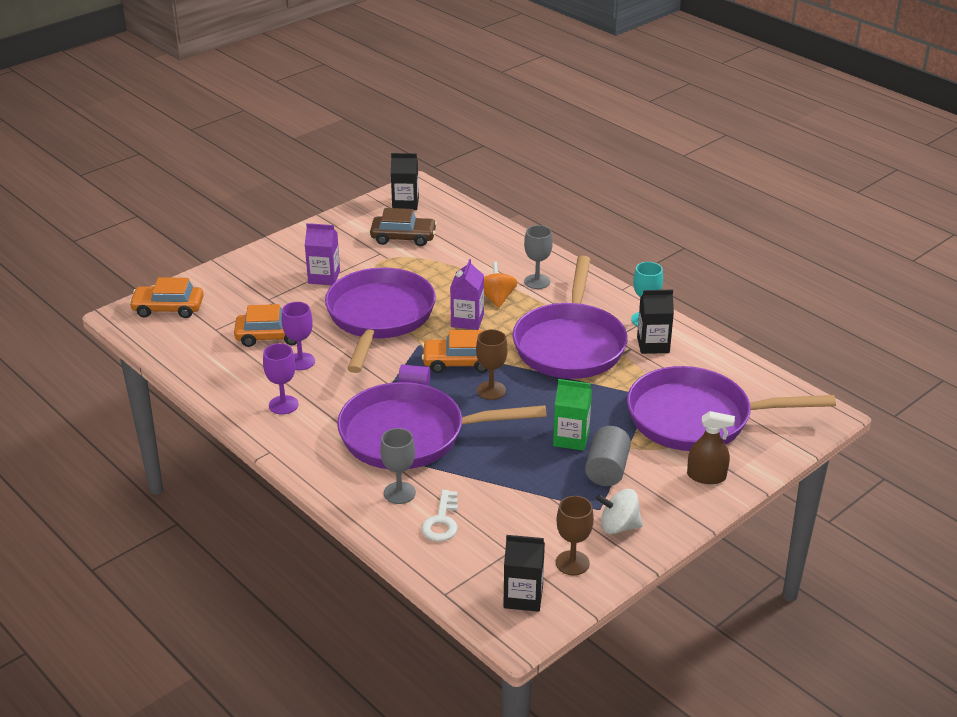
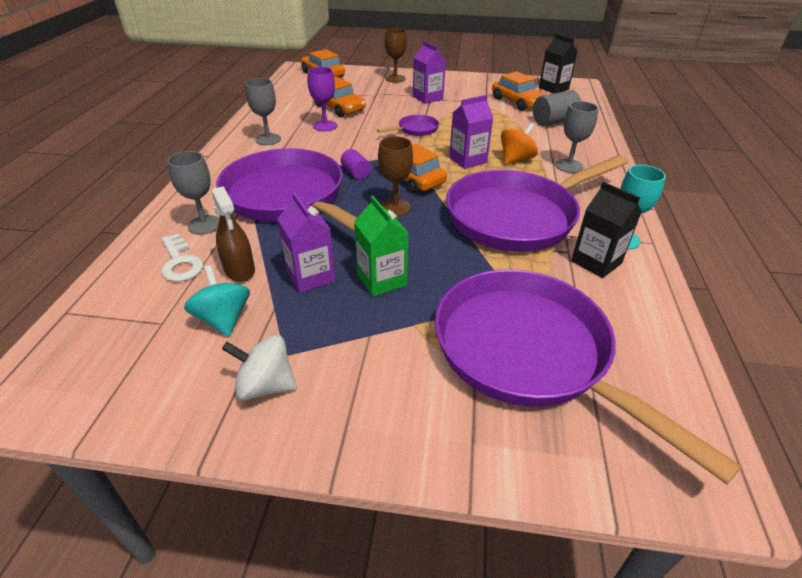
camera: 50 degrees right, 5 degrees up
(283, 405) = (268, 139): purple goblet -> grey goblet
(379, 317) = (416, 129): purple pan -> purple pan, size x0.41
(403, 237) = (517, 102): brown car -> orange car
(442, 521) = (180, 262): white key -> white key turned 90 degrees counterclockwise
(523, 597) = (85, 368): black carton -> none
(531, 467) = (310, 276): none -> purple carton
(536, 522) = (223, 319): none -> turquoise spinning top
(572, 563) = (170, 379): brown goblet -> brown goblet (395, 79)
(607, 470) = (358, 327): grey cylinder -> grey cylinder (554, 122)
(618, 526) = (265, 385): white spinning top -> white spinning top turned 45 degrees counterclockwise
(706, 476) = (434, 418): brown spray bottle -> brown spray bottle (239, 270)

